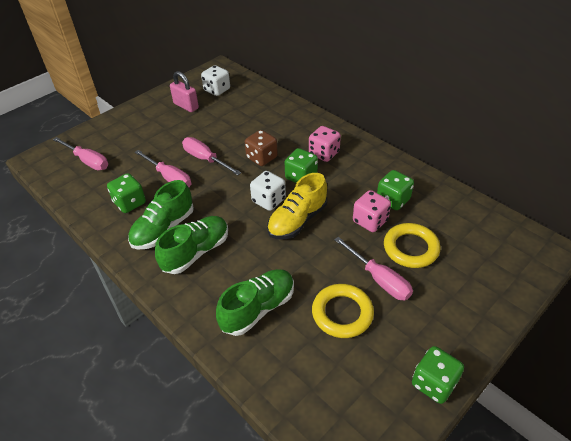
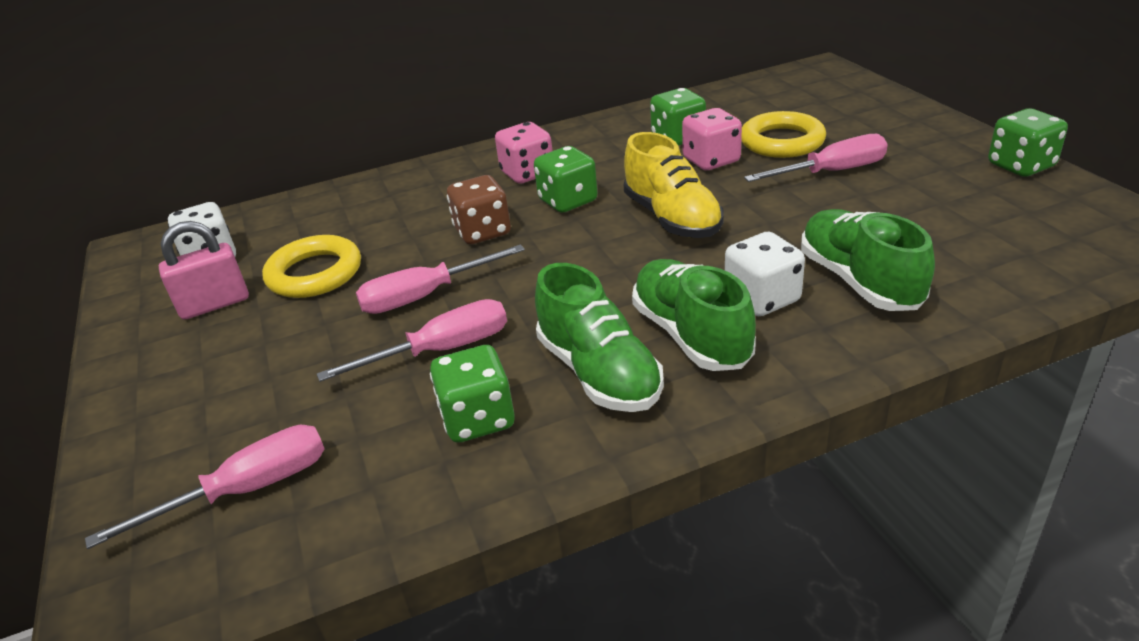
camera: 65 degrees left, 10 degrees down
(268, 200) = (603, 239): white dice -> white dice (762, 299)
(342, 313) = (888, 209): yellow ring -> yellow ring (314, 273)

